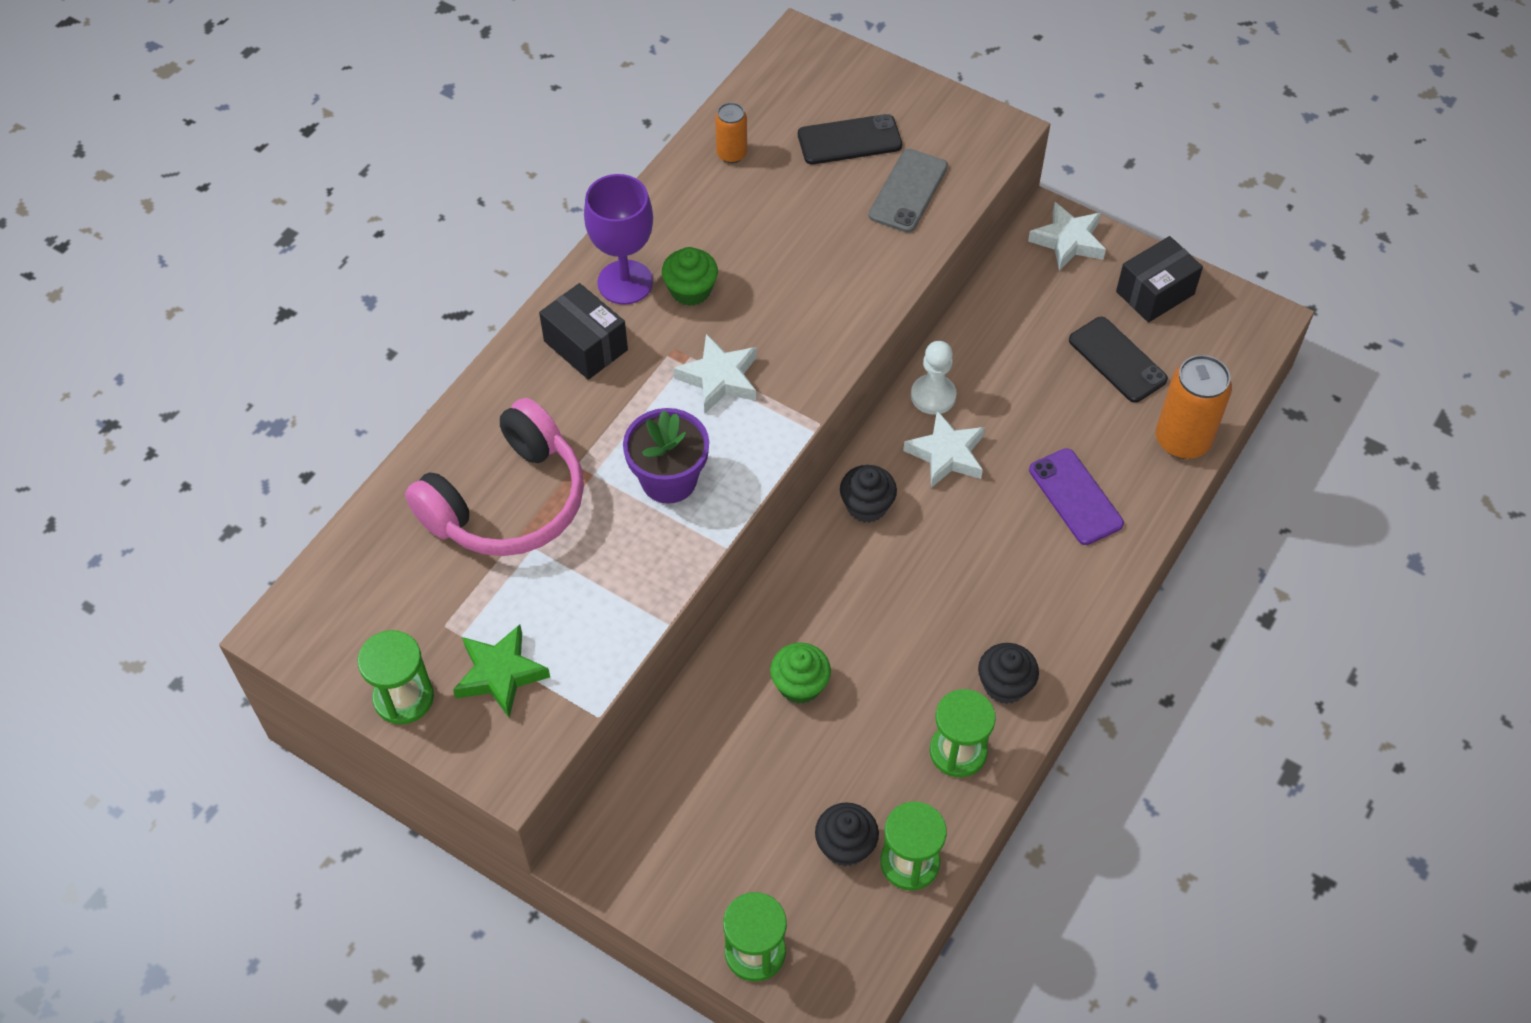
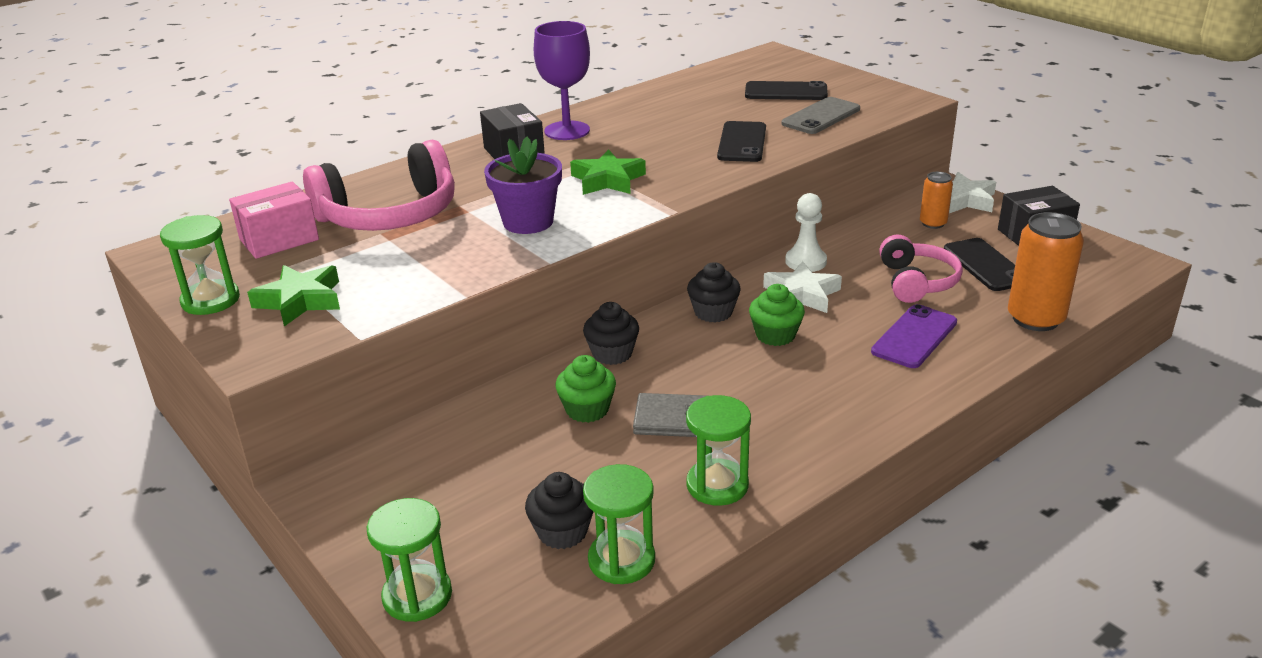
camera: 20 degrees right, 25 degrees down
(409, 576) = (279, 239): none -> pink box
(690, 290) = (615, 139): green cupcake -> green cupcake (775, 335)
(719, 378) = (608, 180): white star -> green star
(731, 154) = (689, 89): orange can -> orange can (933, 223)
(838, 267) = (742, 142): none -> black phone
(886, 677) = (673, 419): none -> grey wallet
(1005, 685) = (789, 447): black cupcake -> black cupcake (612, 353)
(1055, 405) = (916, 282): none -> pink headphones
(1075, 497) = (914, 337): purple phone -> purple phone turned 45 degrees clockwise

